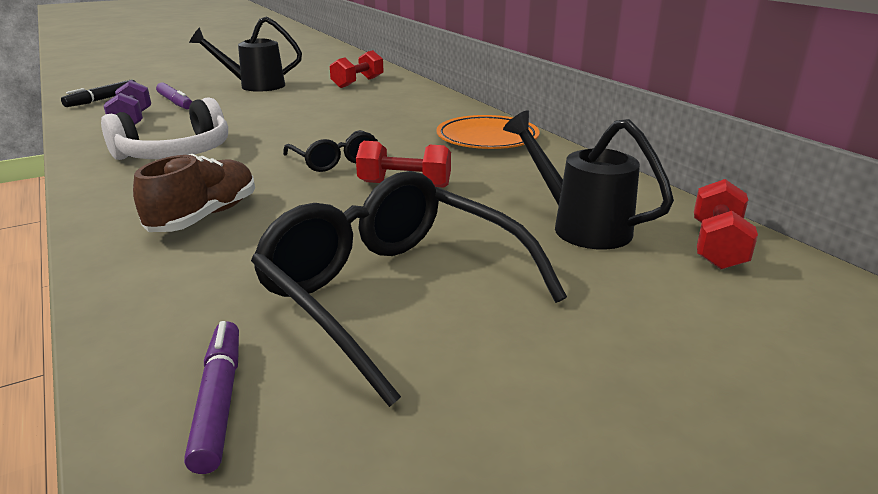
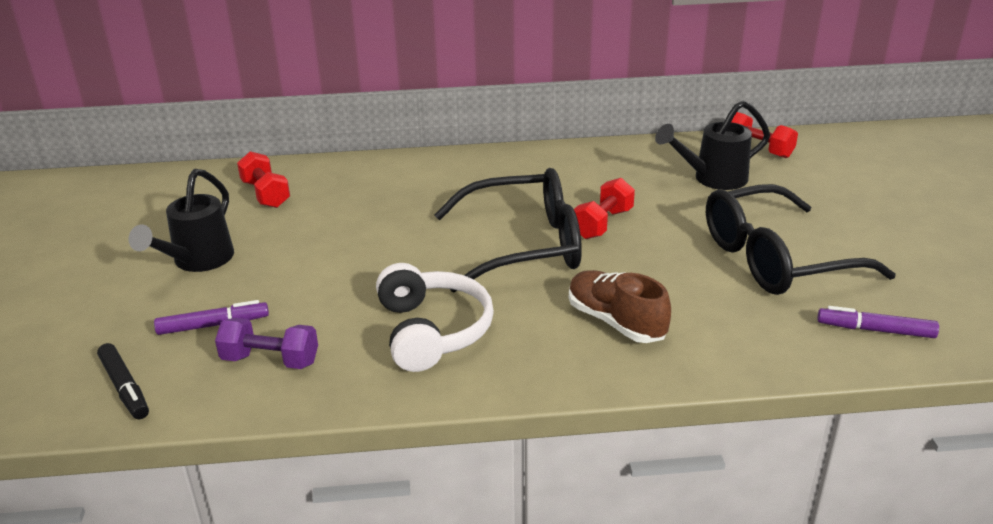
camera: 65 degrees left, 5 degrees up
(334, 161) = (524, 246): black glasses -> black glasses, size x1.96
(487, 138) = (522, 168): orange plate -> none

